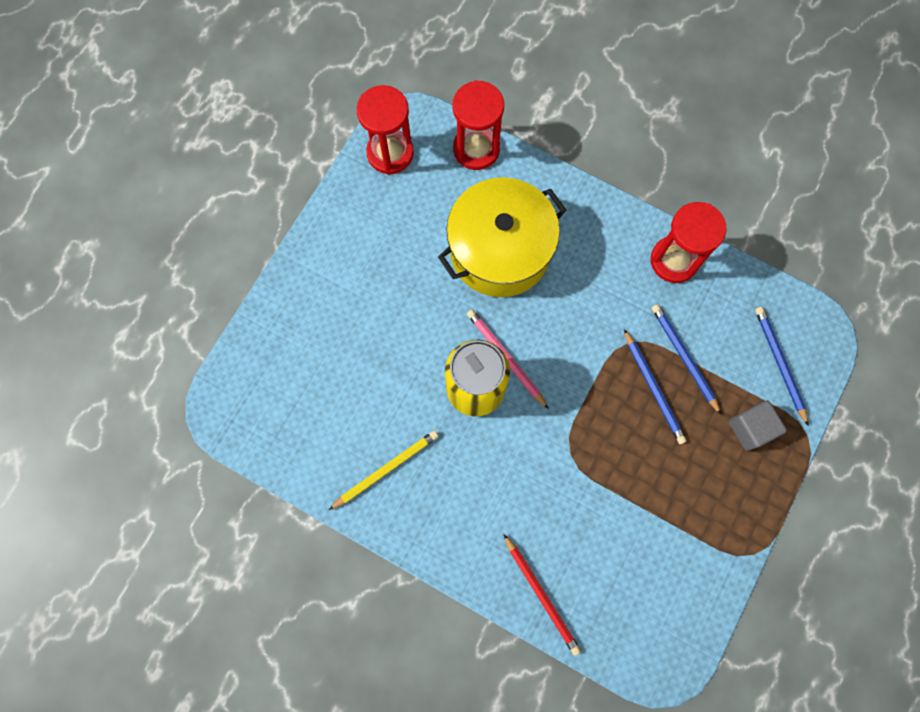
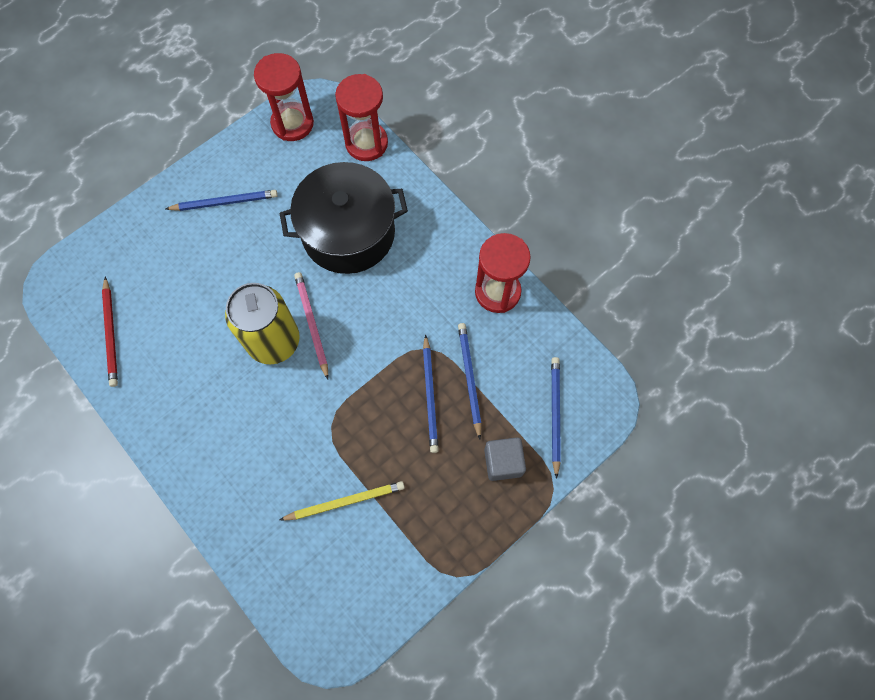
camera: 20 degrees right, 5 degrees down
(358, 261) = (225, 202): none -> blue pencil
(386, 469) = (166, 381): yellow pencil -> yellow pencil (345, 501)
(500, 250) = (348, 233): yellow pot -> black pot
(541, 595) = (249, 540): red pencil -> red pencil (111, 334)

